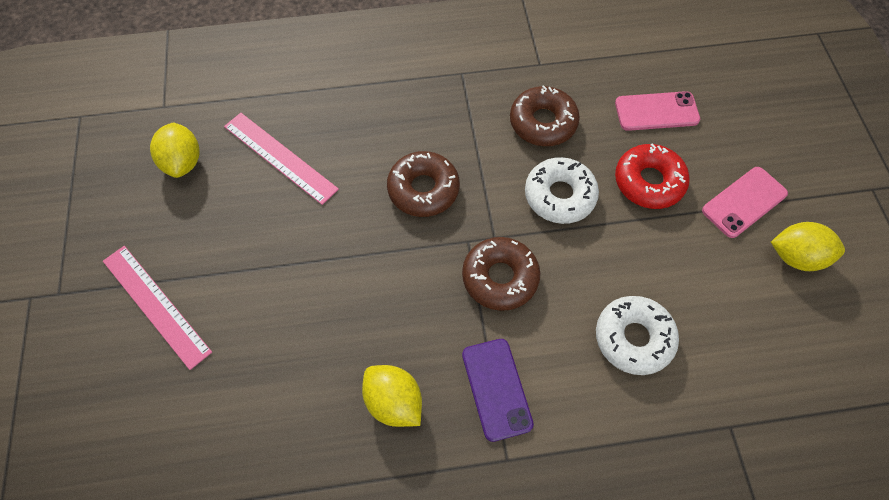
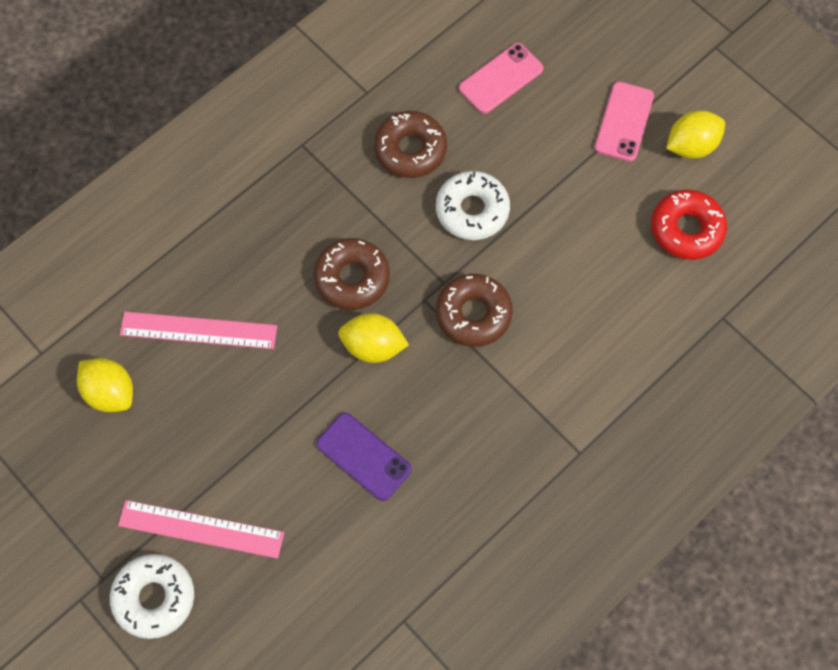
camera: 35 degrees left, 5 degrees up
(394, 402) = (463, 469): yellow lemon -> yellow lemon (373, 346)
(496, 389) = (534, 405): purple phone -> purple phone (363, 456)
(633, 338) = (611, 295): white donut -> white donut (154, 598)
(648, 182) = (537, 151): red donut -> red donut (686, 229)

